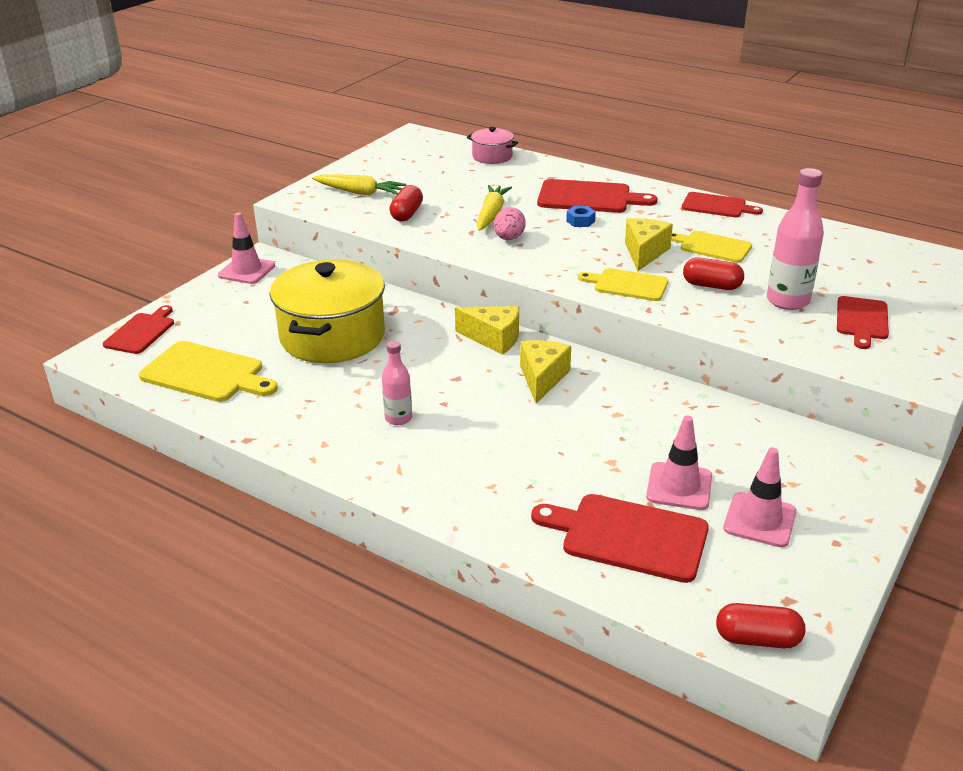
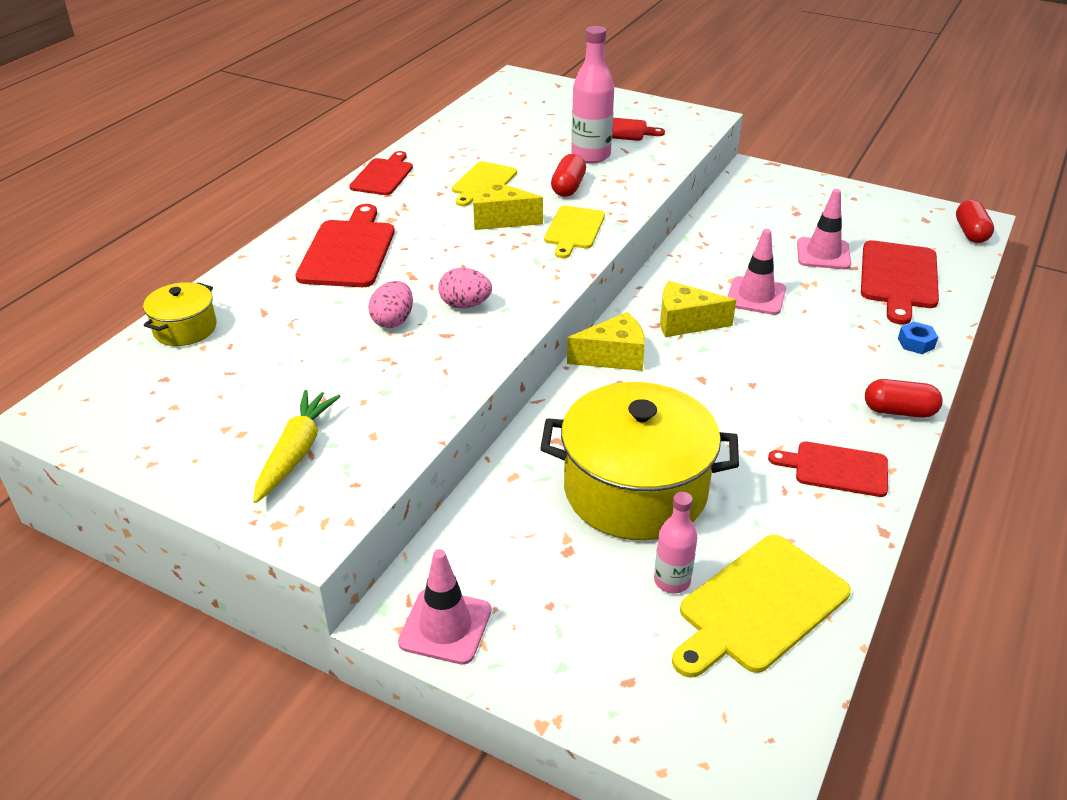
camera: 95 degrees left, 5 degrees up
(141, 332) = (667, 727): red cutting board -> red cutting board (836, 469)
(206, 373) = (759, 606): yellow cutting board -> yellow cutting board turned 150 degrees counterclockwise
(398, 418) = (793, 414): pink bottle -> pink bottle (672, 581)
(407, 214) = (385, 395): red capsule -> red capsule (899, 411)
(491, 214) = (393, 321): yellow carrot -> pink egg
(492, 157) = (185, 329): pink pot -> yellow pot
(494, 338) = (613, 356): yellow cheese -> yellow cheese turned 60 degrees clockwise
(580, 221) = (417, 256): blue nut -> blue nut (916, 343)
(759, 520) = (846, 223): pink traffic cone -> pink traffic cone (756, 296)

